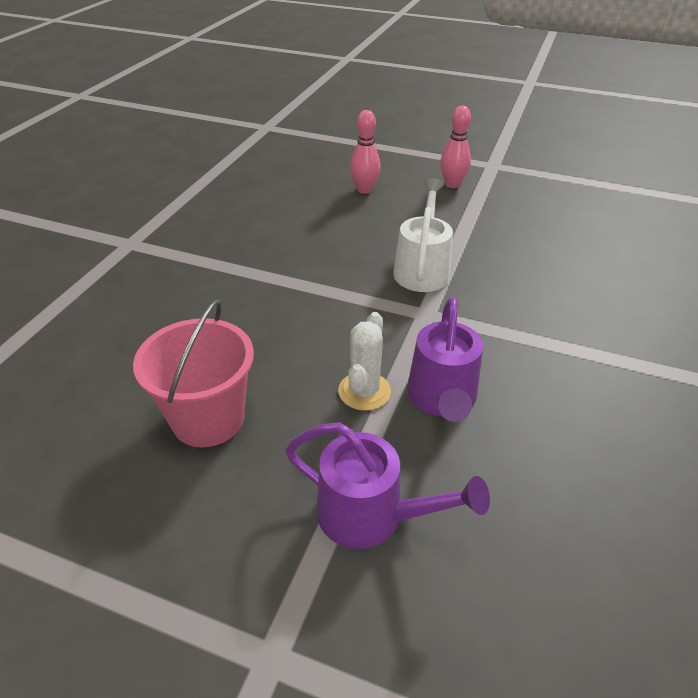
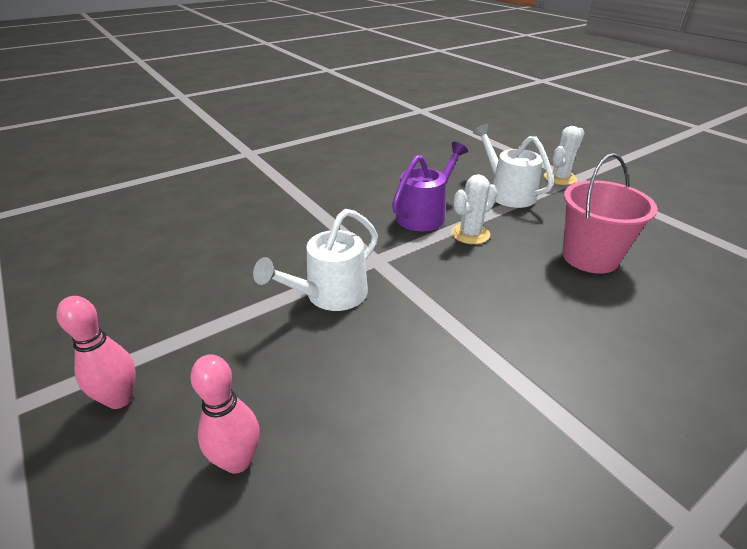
camera: 145 degrees left, 5 degrees down
(303, 637) = (560, 178): none -> white cactus
(372, 515) = (507, 193): purple watering can -> white watering can

